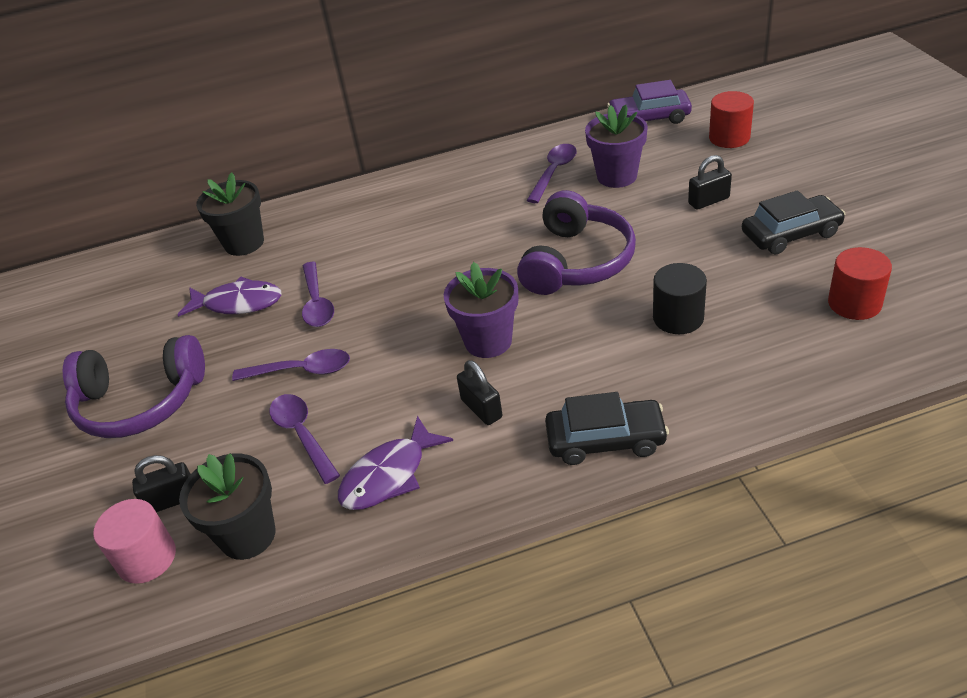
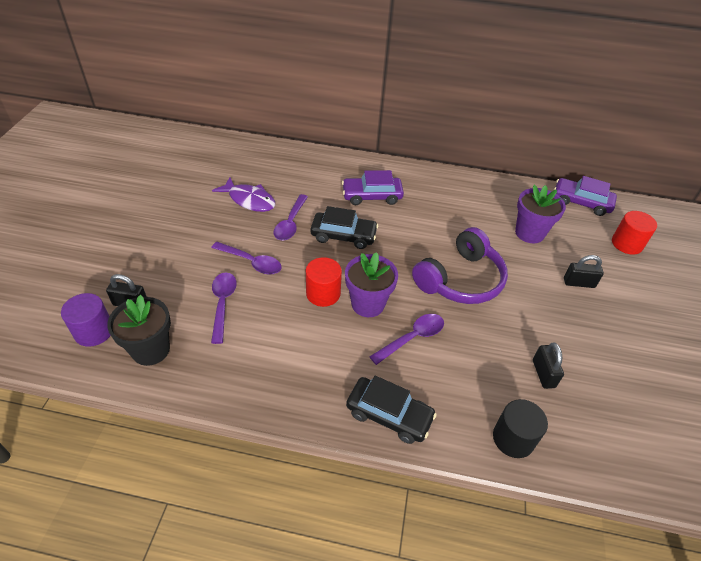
camera: 20 degrees right, 5 degrees up
(140, 402) = (157, 233): purple headphones -> none
(147, 558) = (94, 331): pink cylinder -> purple cylinder
(244, 243) = (279, 163): black flower pot -> none
(389, 475) = (249, 359): purple fish -> none
(398, 224) = (372, 196): none -> purple car
(481, 408) = (331, 347): black padlock -> black padlock (543, 373)
(554, 172) = (491, 209): purple spoon -> purple spoon (412, 338)
(678, 318) = (497, 356): black cylinder -> black cylinder (513, 438)
(791, 234) = (619, 338): black car -> black car (343, 235)
(854, 303) = (628, 416): red cylinder -> red cylinder (323, 293)

